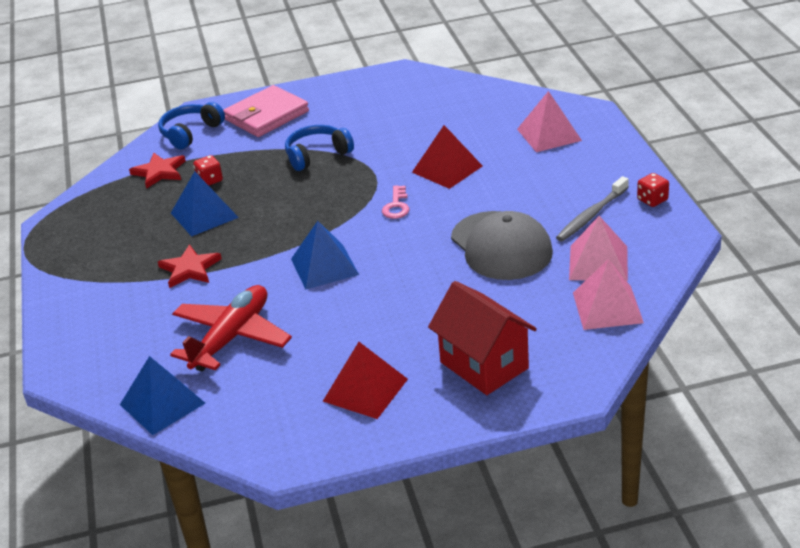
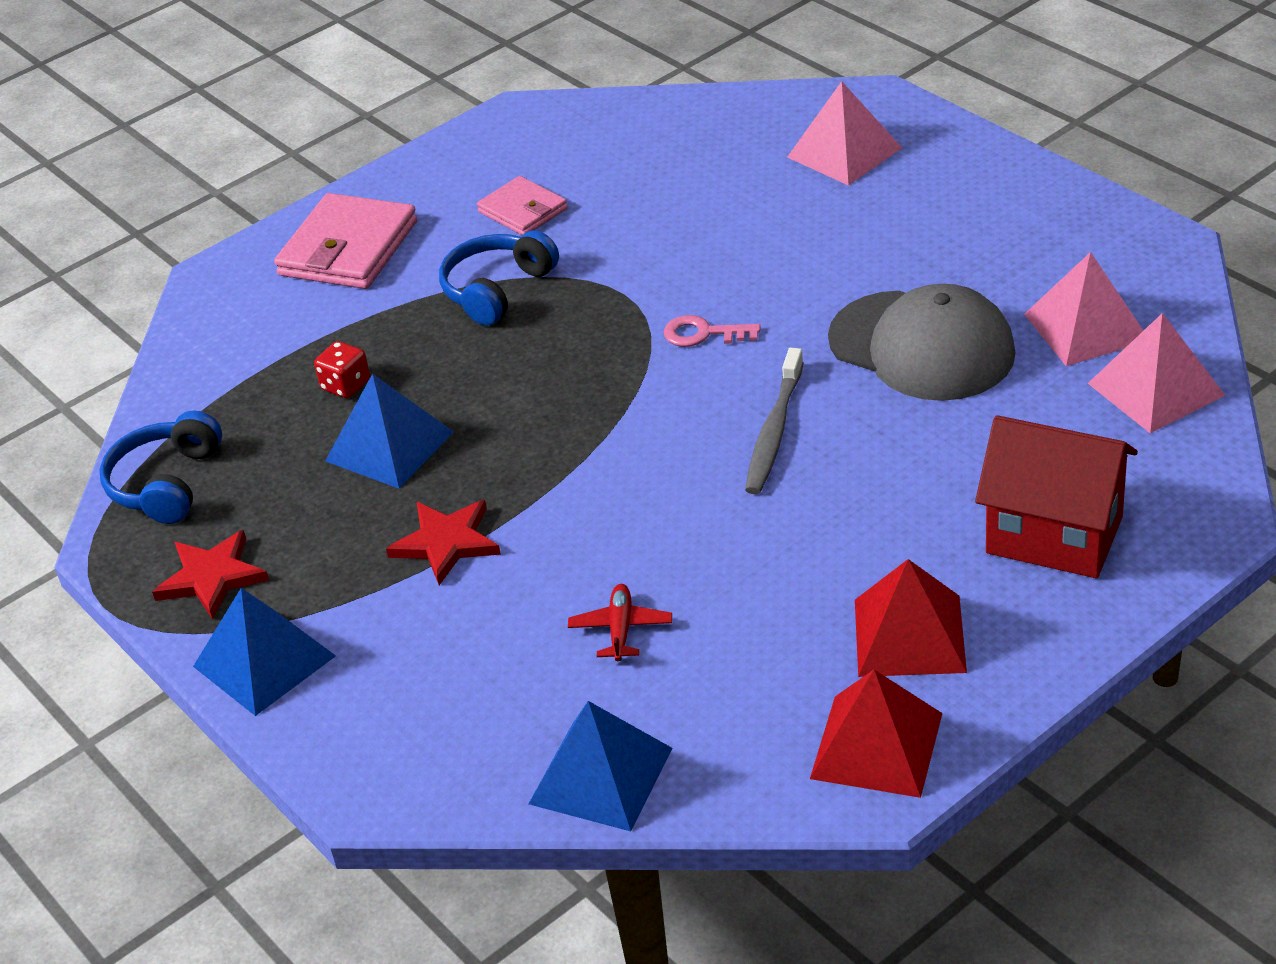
camera: 25 degrees left, 5 degrees up
(159, 172) = (240, 398): red star -> red star (212, 577)
(190, 133) = (236, 315): blue headphones -> blue headphones (166, 483)
(232, 337) = (621, 629): red plane -> red plane, size x0.45
(324, 266) = (672, 465): blue pyramid -> blue pyramid (264, 661)
(362, 120) = (523, 210): none -> pink wallet
(396, 206) = (703, 334): pink key -> pink key turned 120 degrees clockwise
(447, 169) = (732, 251): red pyramid -> red pyramid (877, 745)
(591, 215) = (1014, 259): grey toothbrush -> grey toothbrush (774, 432)
(652, 200) = (1083, 209): red dice -> none

